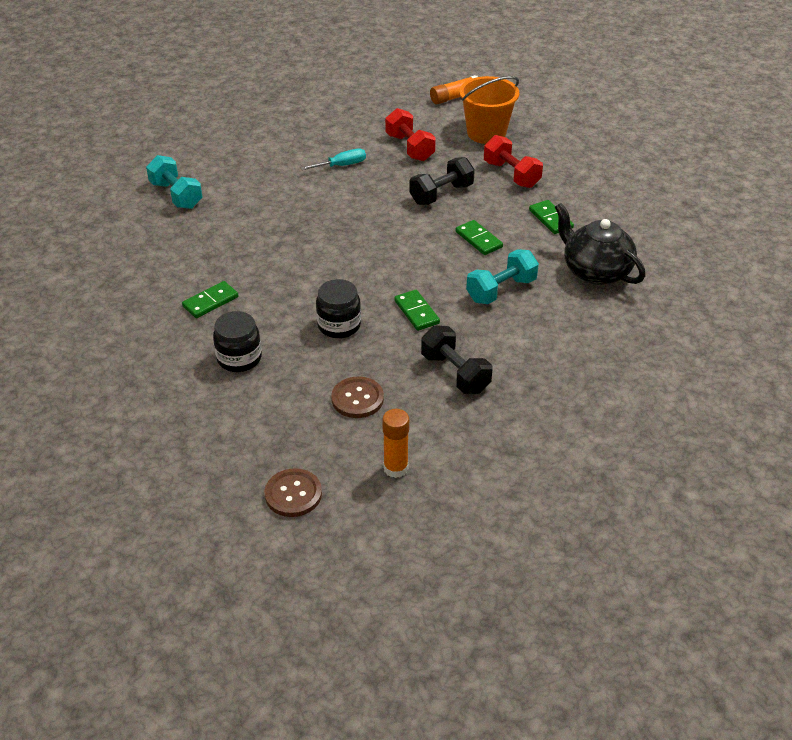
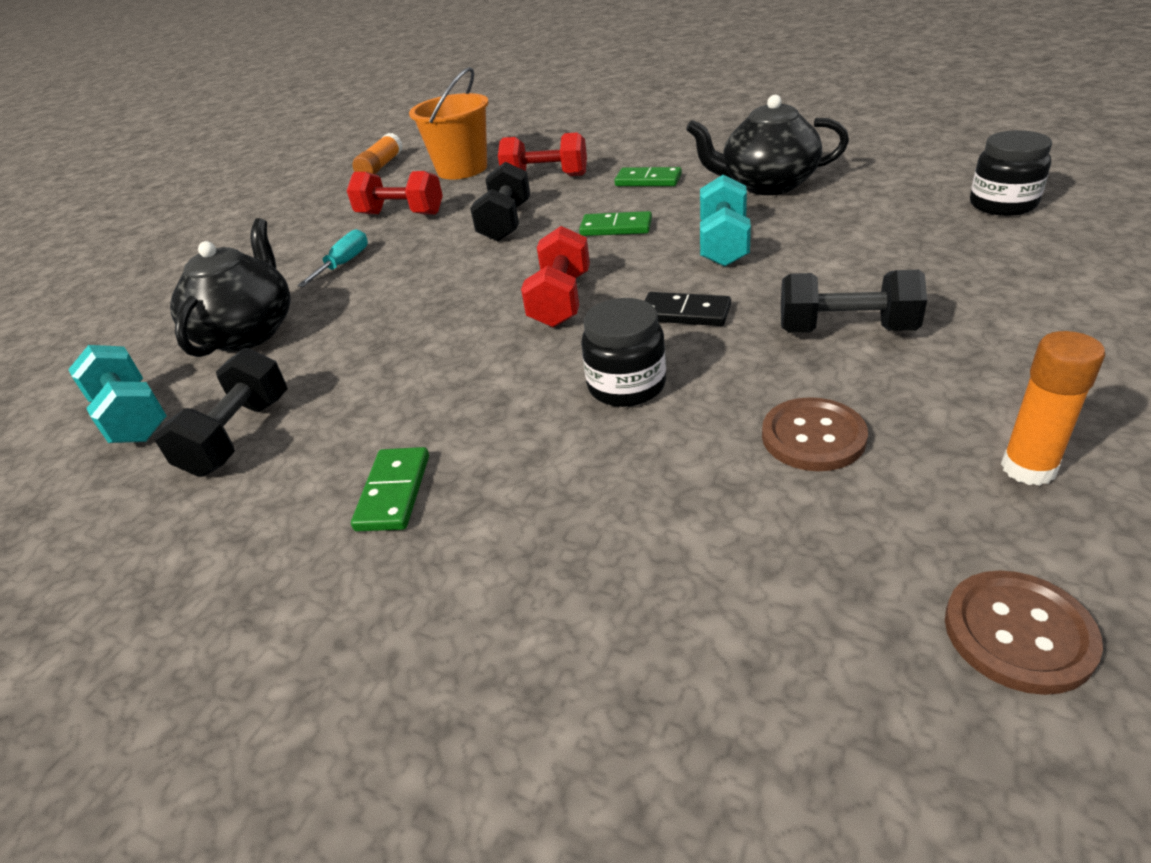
camera: 40 degrees left, 5 degrees down
(176, 195) = (132, 417): turquoise dumbbell -> turquoise dumbbell turned 45 degrees clockwise
(196, 235) = (238, 436): none -> black dumbbell
(239, 358) = (567, 524): black jar -> black jar (1002, 204)
(258, 180) = (248, 332): none -> black teapot
(386, 263) = (561, 300): none -> red dumbbell
(416, 312) = (685, 313): green domino -> black domino

